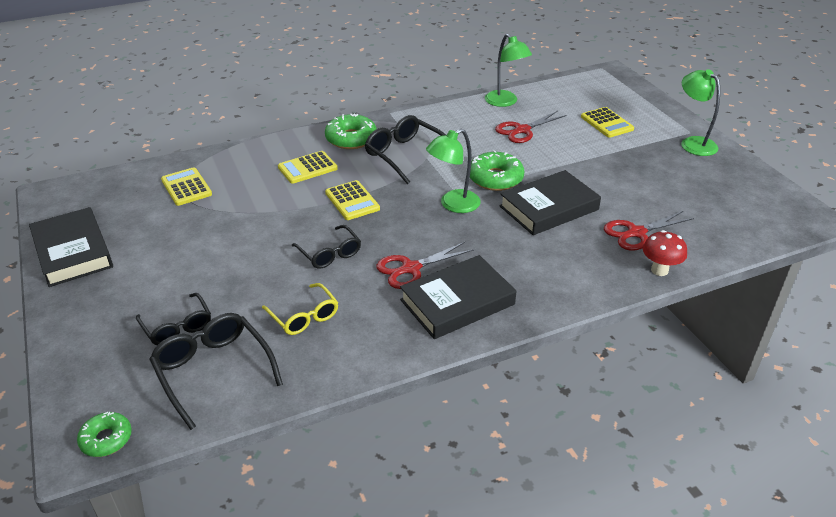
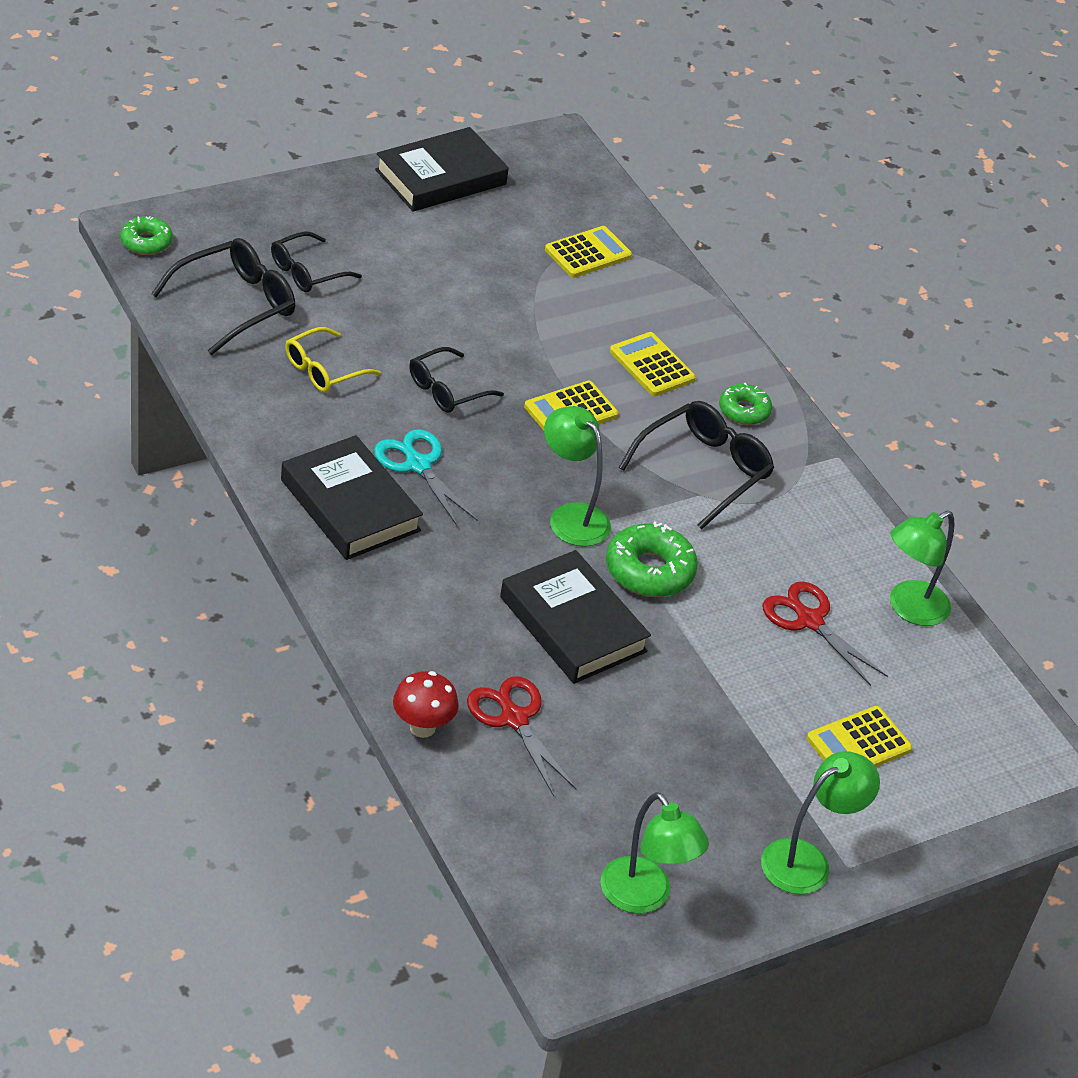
camera: 80 degrees right, 5 degrees up
(351, 139) = (744, 410): green donut -> green donut, size x0.63
(410, 269) = (417, 464): red scissors -> turquoise scissors
(747, 193) = (644, 897): none -> green lamp

